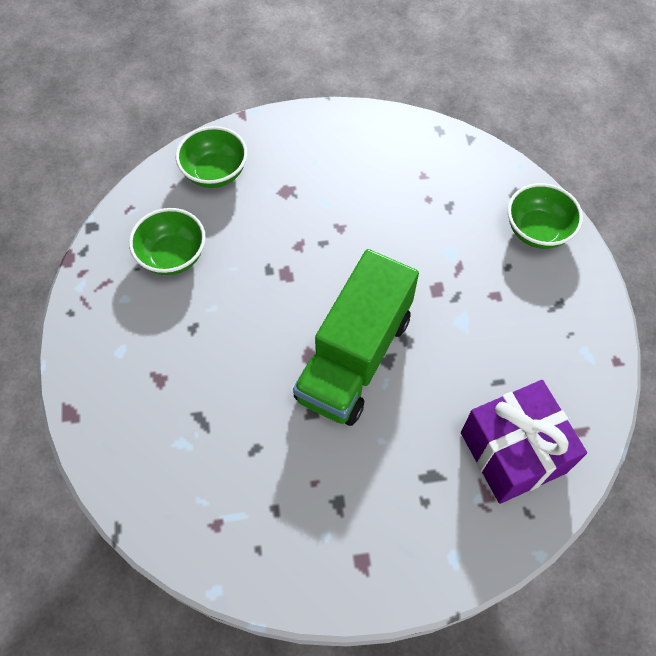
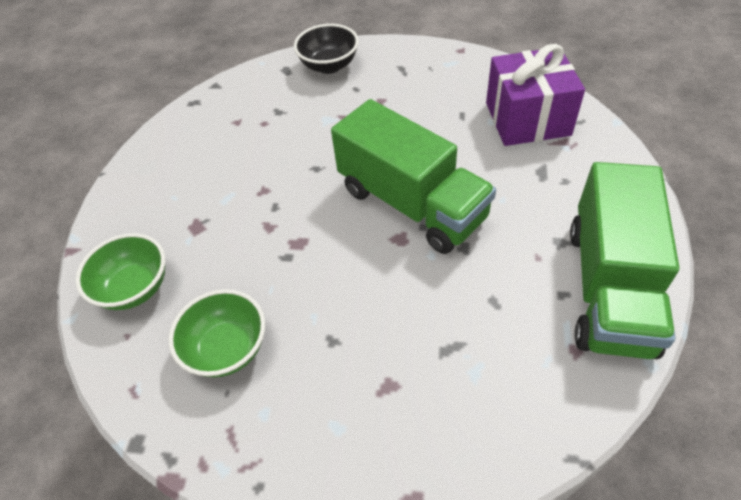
camera: 70 degrees left, 10 degrees down
(291, 552) = (609, 287): none -> green truck
(537, 231) = (329, 65): green bowl -> black bowl

